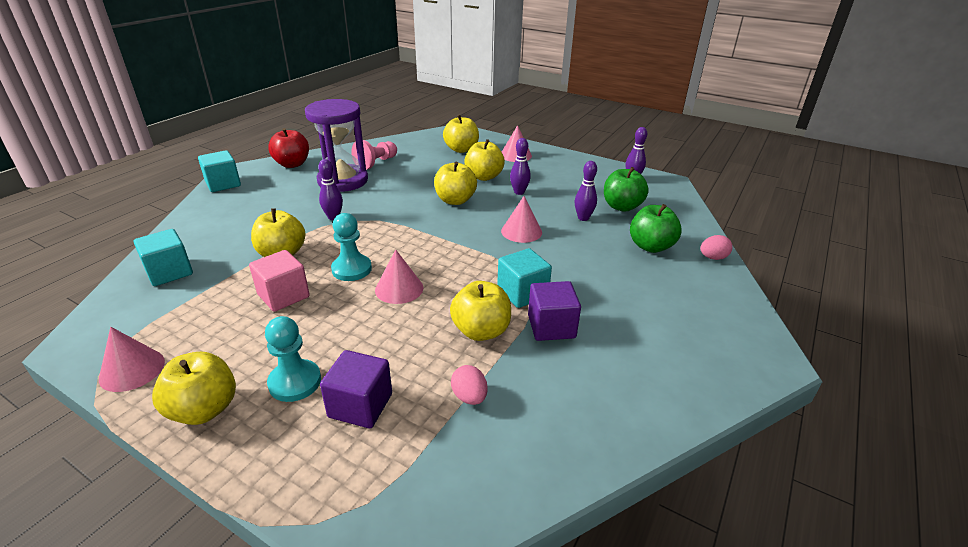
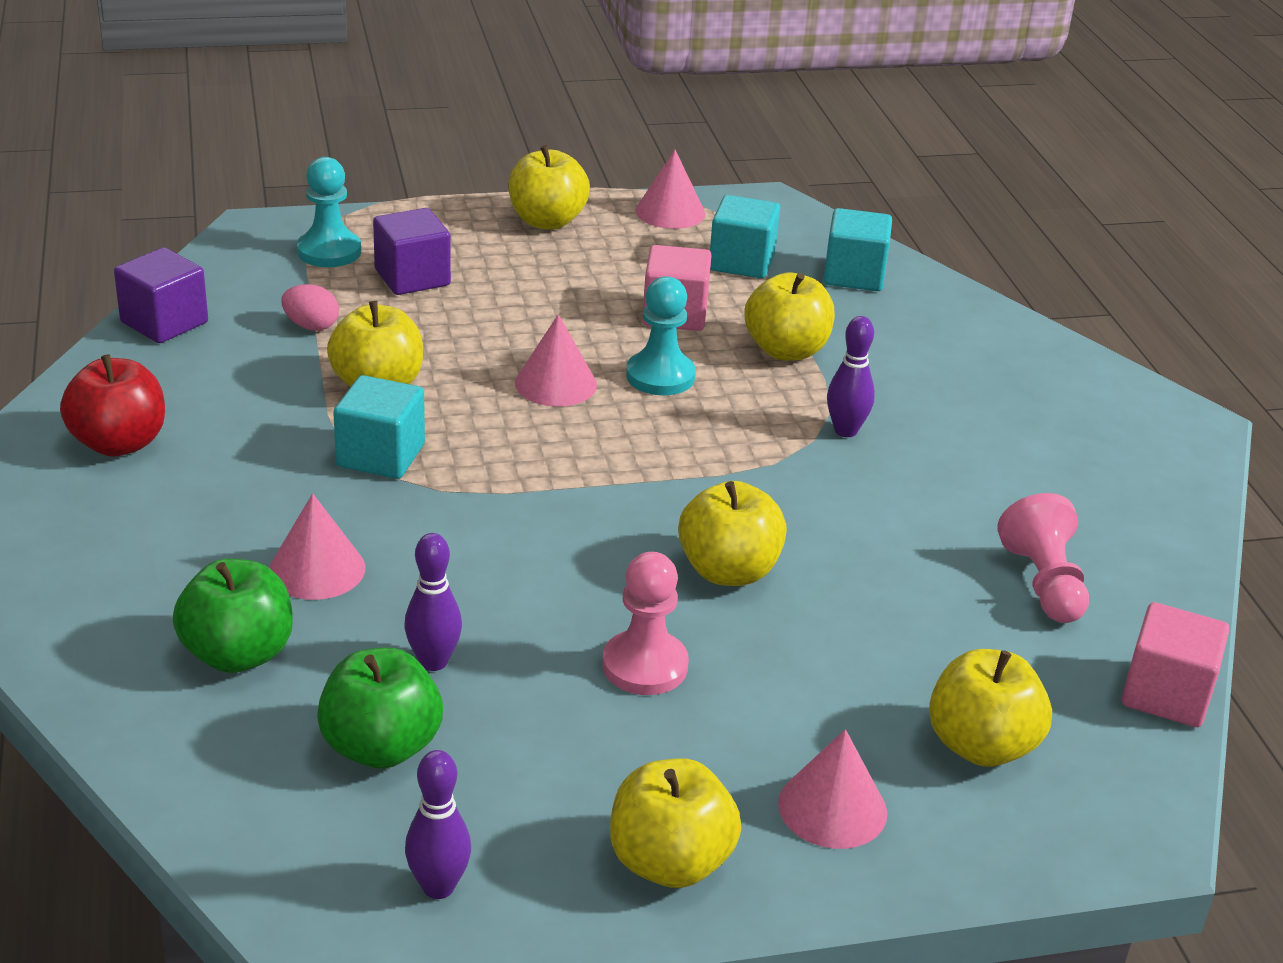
camera: 135 degrees right, 0 degrees up
(223, 184) = (1134, 395): turquoise cube -> turquoise cube (741, 262)
(292, 164) = (1159, 491): red apple -> red apple (119, 443)
(295, 382) = (505, 265): turquoise pawn -> turquoise pawn (329, 251)
(343, 181) = (994, 504): purple hourglass -> none
(400, 139) = (1166, 694): none -> pink cube
(484, 177) = (780, 673): yellow apple -> yellow apple (670, 862)
(519, 192) = (645, 666): purple bowling pin -> pink pawn
(521, 231) = (513, 563): pink cone -> pink cone (317, 569)
(551, 326) = (291, 431): purple cube -> purple cube (164, 322)
(712, 258) = (95, 689): pink egg -> none

